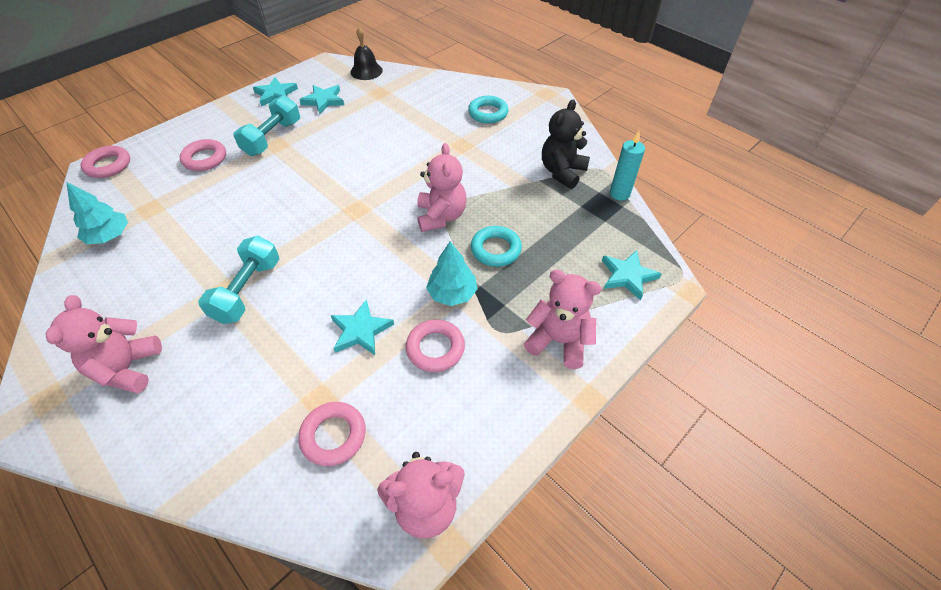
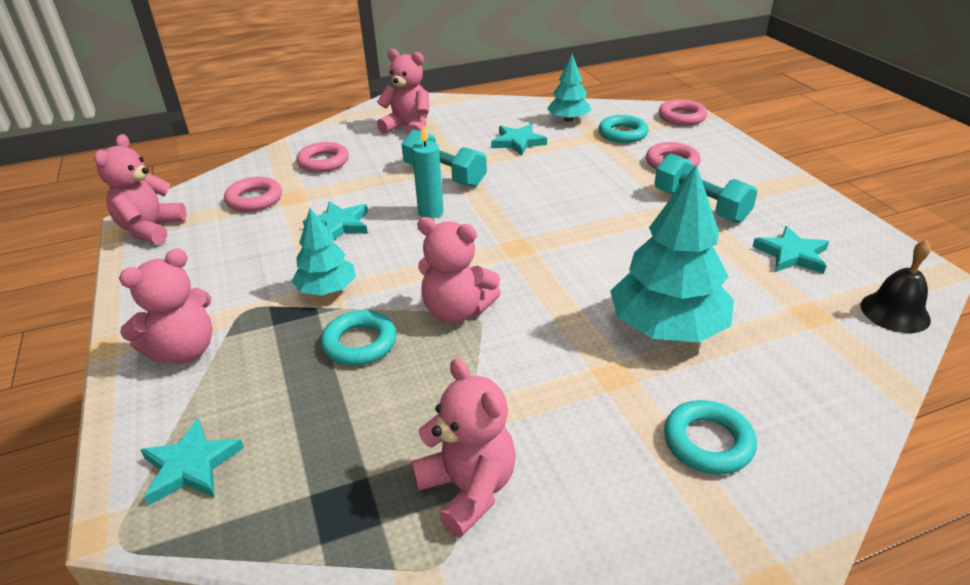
camera: 115 degrees right, 15 degrees down
(146, 194) = (622, 134): none -> turquoise ring
(276, 94) = (817, 217): turquoise star -> turquoise star (518, 142)
(414, 134) = (667, 327): none -> turquoise tree
(435, 348) = (273, 263): pink ring -> pink ring (323, 162)
(562, 172) = (468, 489): black teddy bear -> pink teddy bear
(619, 194) = (353, 556): turquoise candle -> turquoise candle (430, 212)

